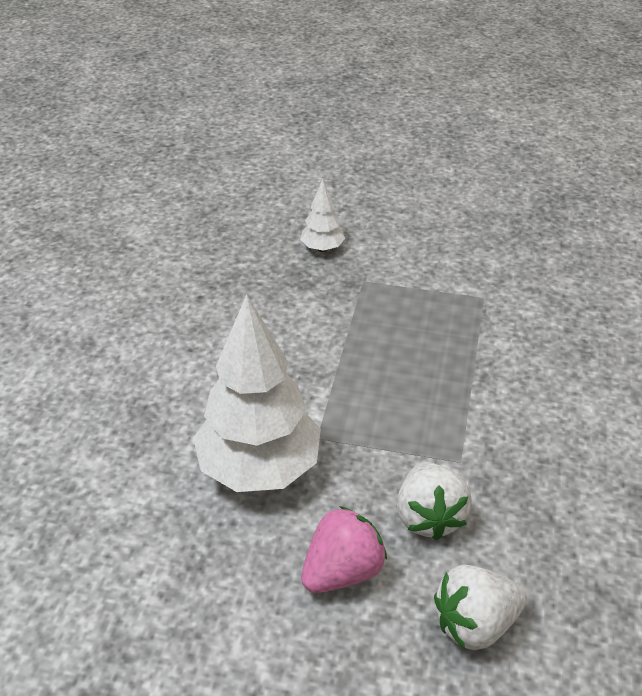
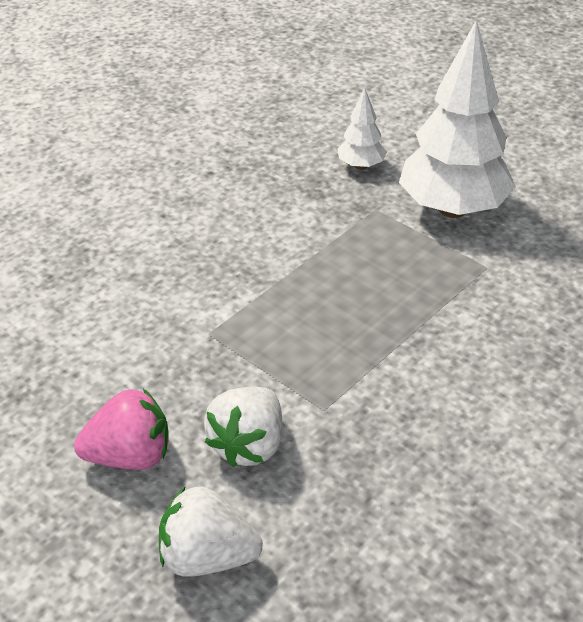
camera: 30 degrees right, 0 degrees up
(259, 468) = (134, 339): white tree -> white tree (452, 209)

